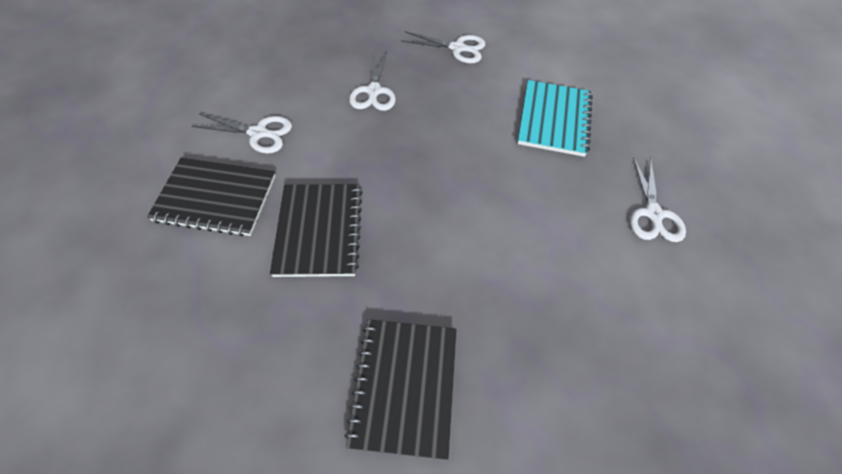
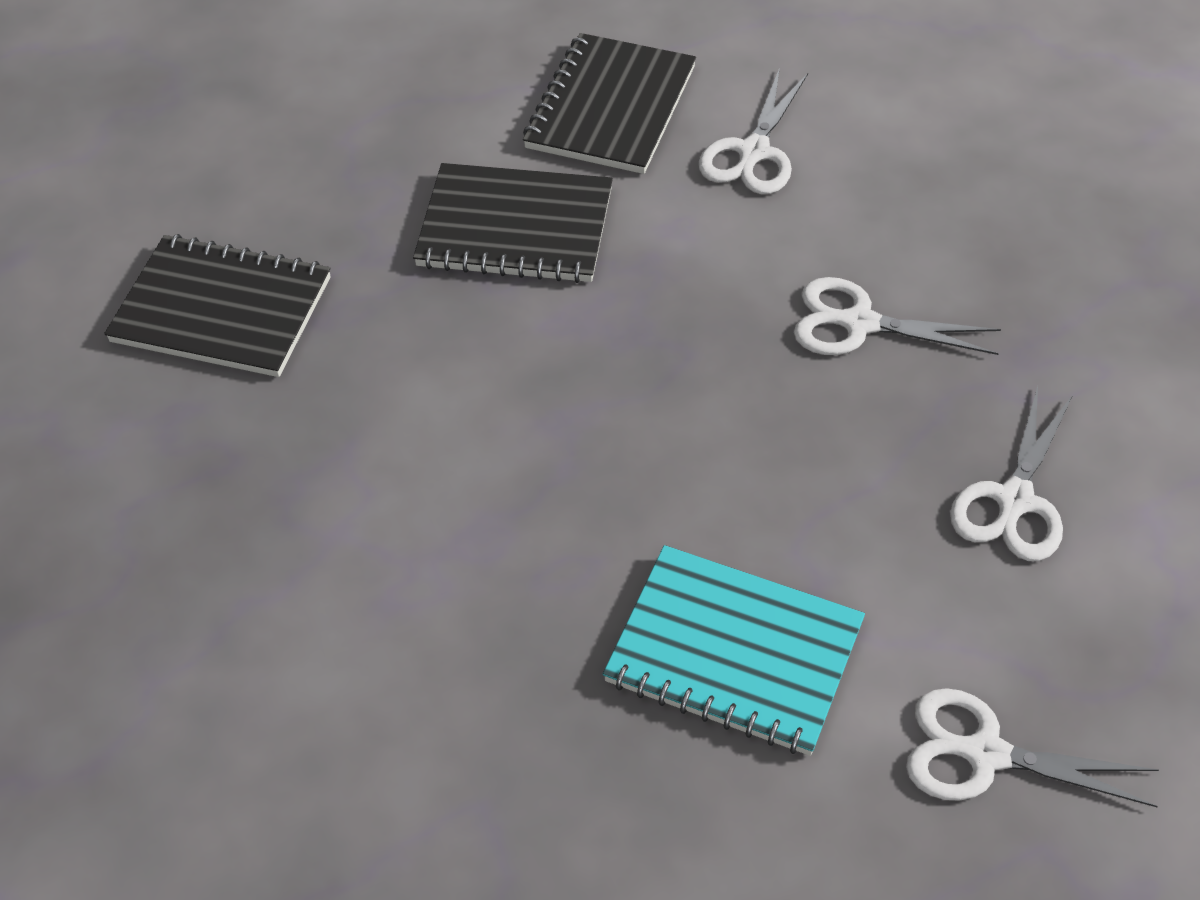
camera: 105 degrees right, 5 degrees down
(653, 214) = (418, 770): white scissors -> white scissors (984, 754)

